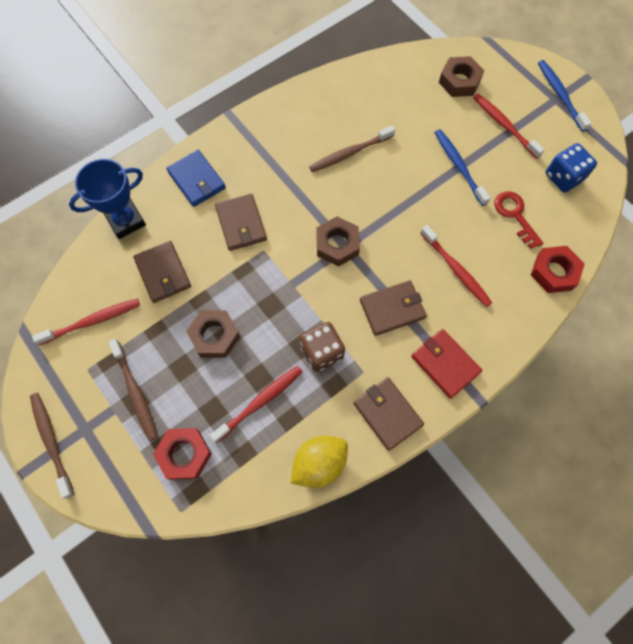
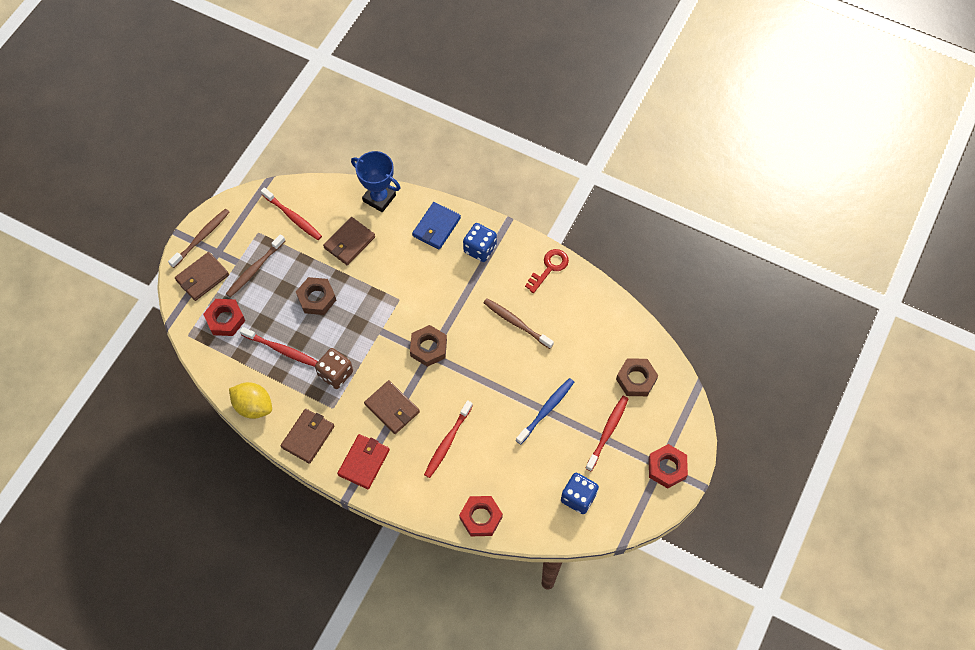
camera: 65 degrees right, 5 degrees down
(241, 224) = (414, 274): brown wallet -> brown wallet (202, 278)
(246, 151) = (480, 249): none -> blue dice
(515, 215) = (520, 470): red key -> red key (549, 268)
(560, 95) = (667, 468): blue toothbrush -> red nut

